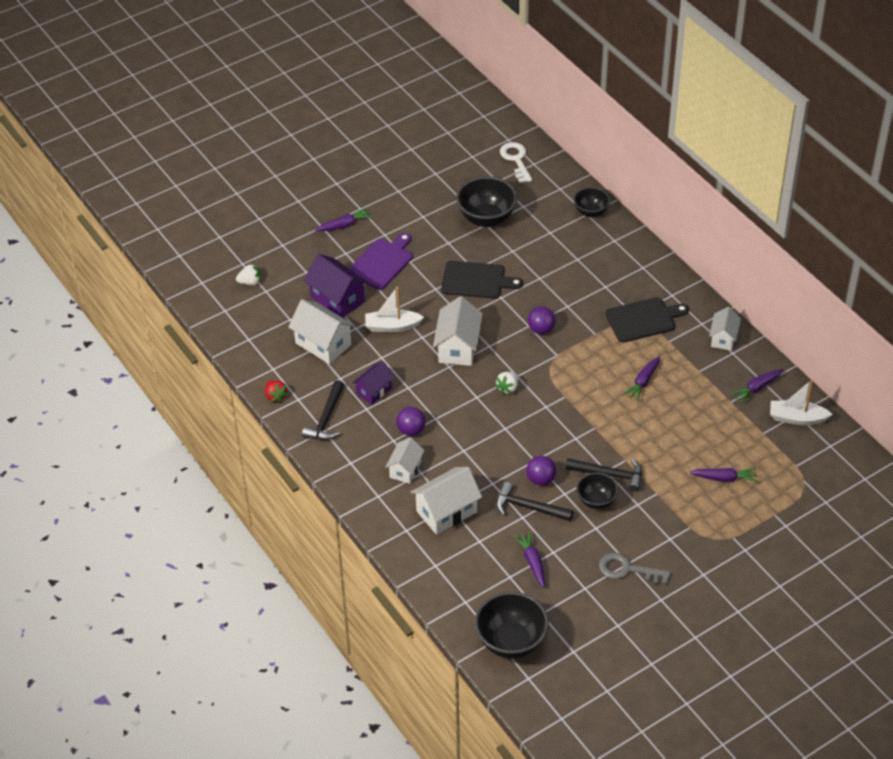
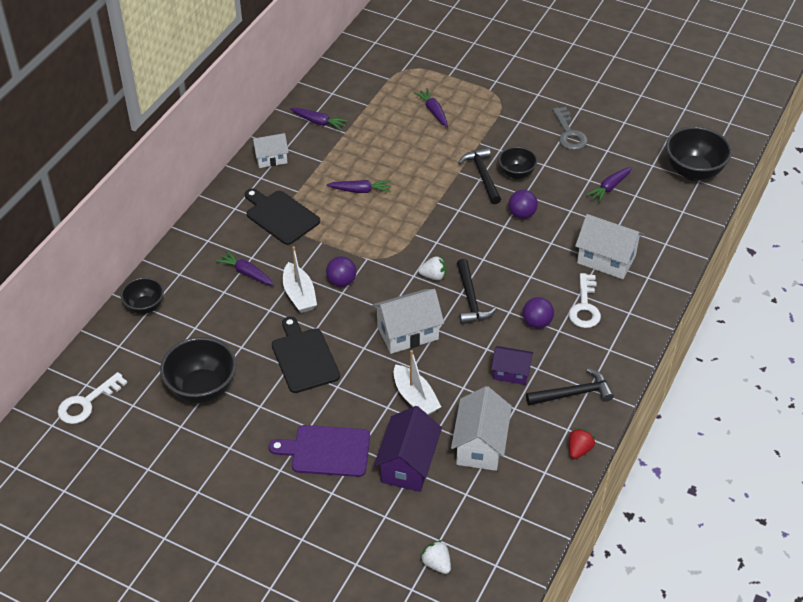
camera: 120 degrees left, 0 degrees up
(344, 225) = (286, 517): purple carrot -> purple carrot (246, 273)
(405, 469) = (585, 306): white house -> white key
(529, 507) = (557, 210): black hammer -> black hammer (470, 299)
(797, 418) = (337, 91): white boat -> white boat (299, 295)

